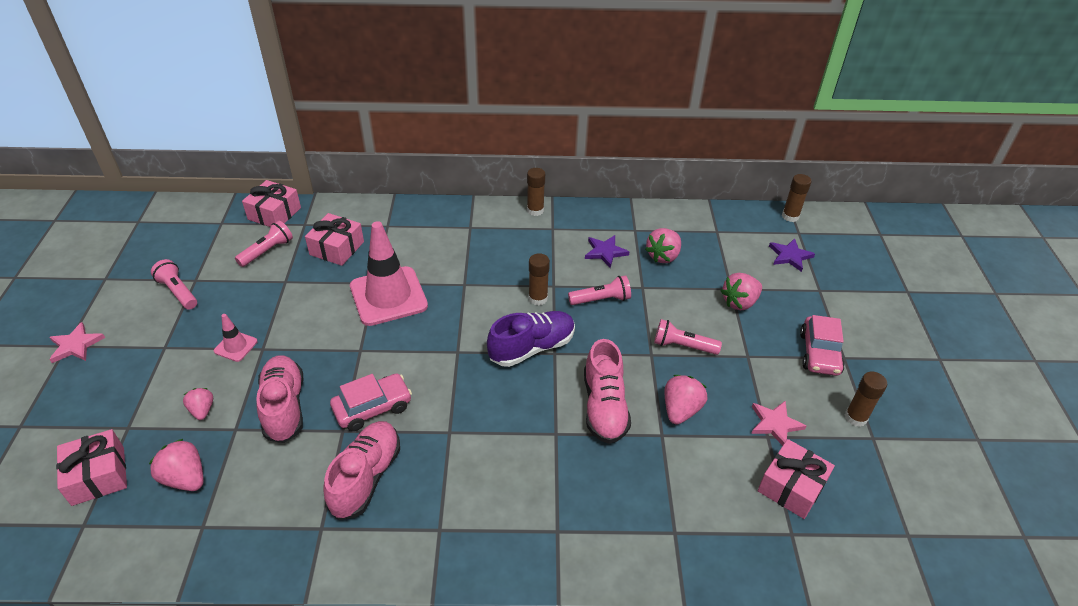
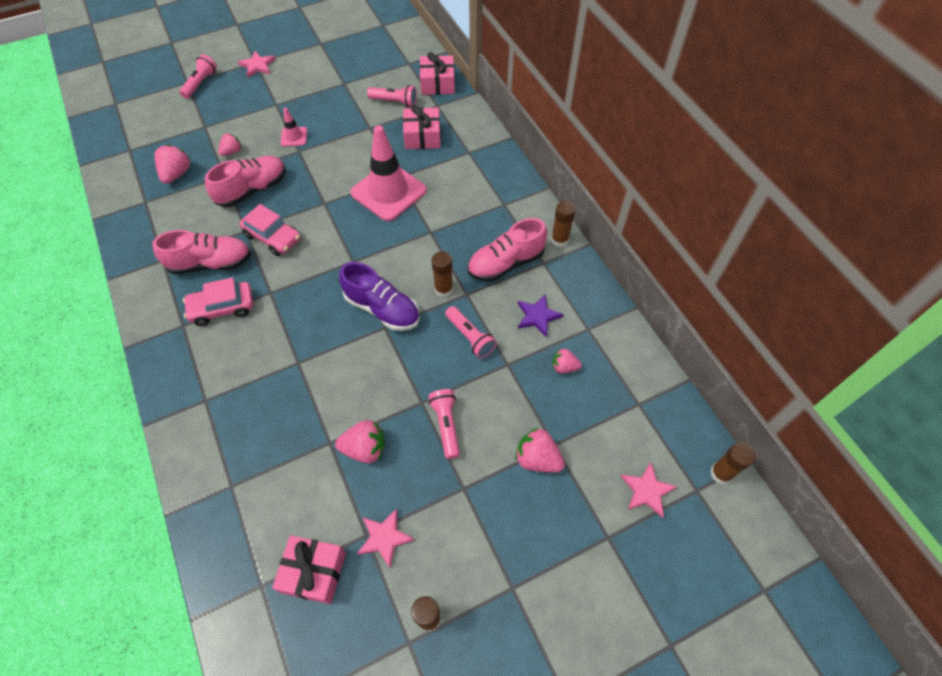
camera: 65 degrees right, 15 degrees up
(98, 476) = (164, 135): pink gift -> none
(178, 292) = (328, 82): pink flashlight -> pink flashlight (201, 83)
(604, 407) = (341, 387): pink shoe -> pink shoe (506, 263)
(663, 256) = (564, 367): pink strawberry -> pink strawberry, size x0.64
(790, 256) = (646, 491): purple star -> pink star
(819, 353) = (504, 559): pink car -> pink car (222, 308)

